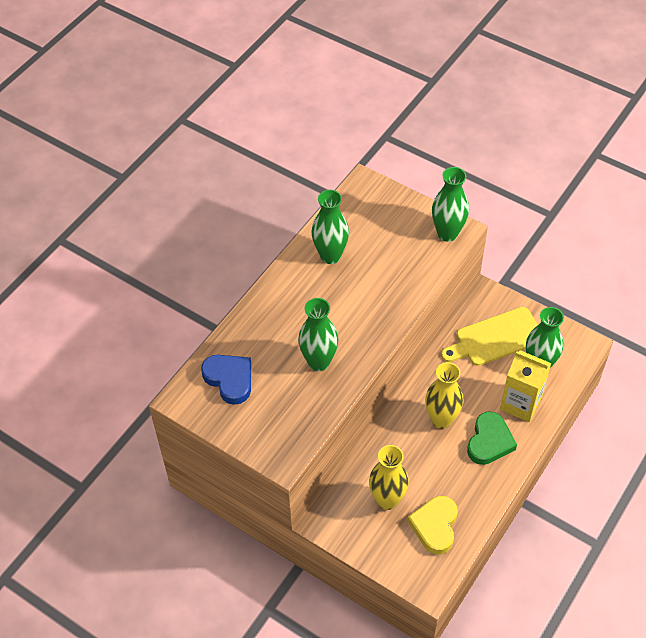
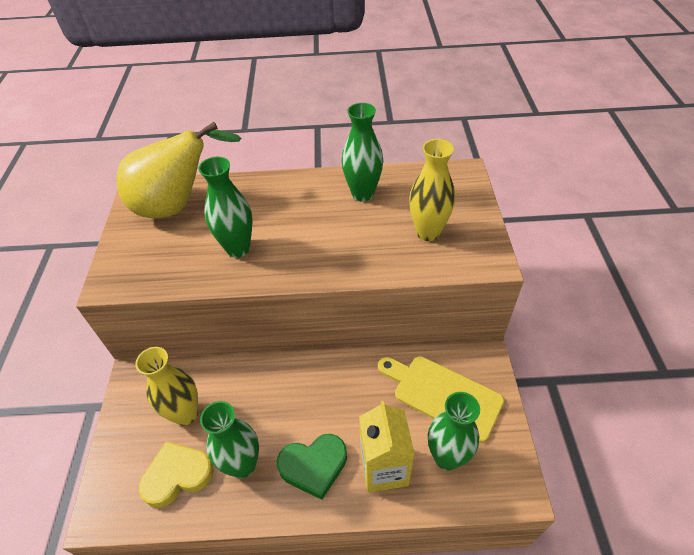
camera: 55 degrees right, 5 degrees down
(229, 379) = (177, 206): blue heart -> yellow pear
(441, 419) = (308, 405): yellow vase -> yellow vase (428, 232)
(447, 233) = (476, 255): green vase -> green vase (243, 465)

